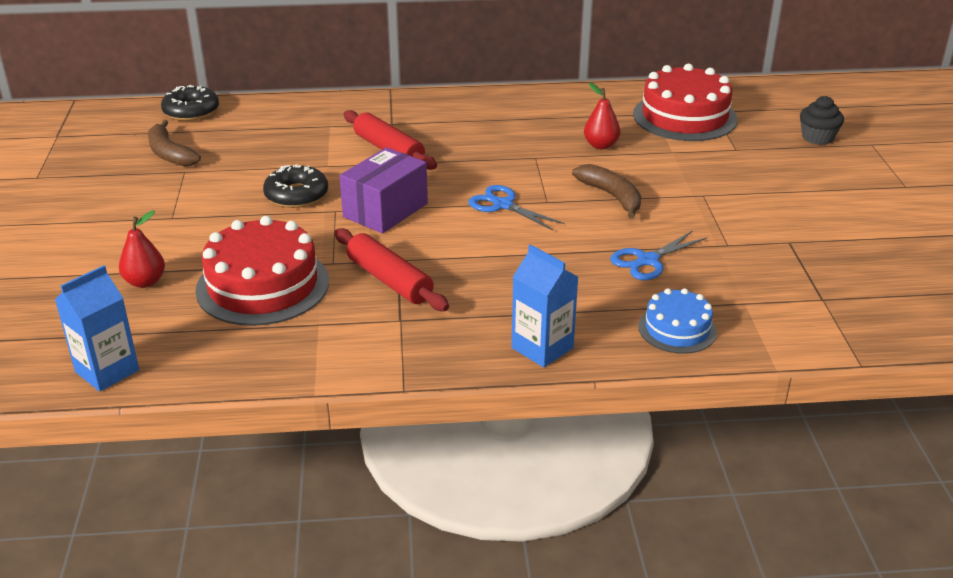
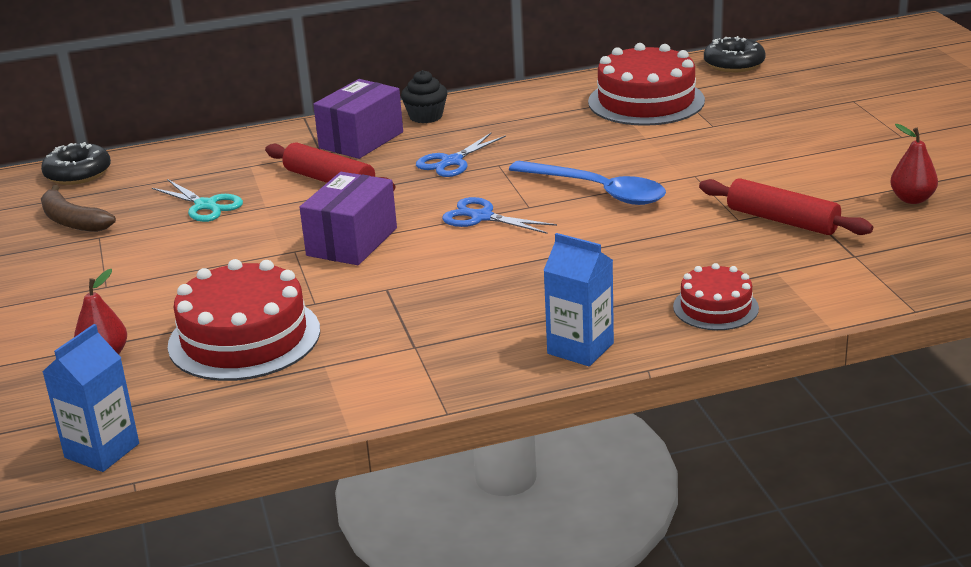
camera: 10 degrees left, 5 degrees down
(280, 157) = (206, 205): none -> turquoise scissors
(296, 195) = (243, 242): black donut -> black donut (734, 64)
(389, 280) = (386, 310): red rolling pin -> red rolling pin (782, 220)
(429, 116) = (361, 140): none -> purple box
(601, 145) = (566, 142): red pear -> red pear (912, 199)
(612, 196) = (597, 191): brown banana -> blue spoon
(648, 260) = (660, 247): blue scissors -> blue scissors (452, 161)
(677, 329) = (715, 307): blue cake -> red cake
(817, 137) = (794, 102): black cupcake -> black cupcake (426, 116)

